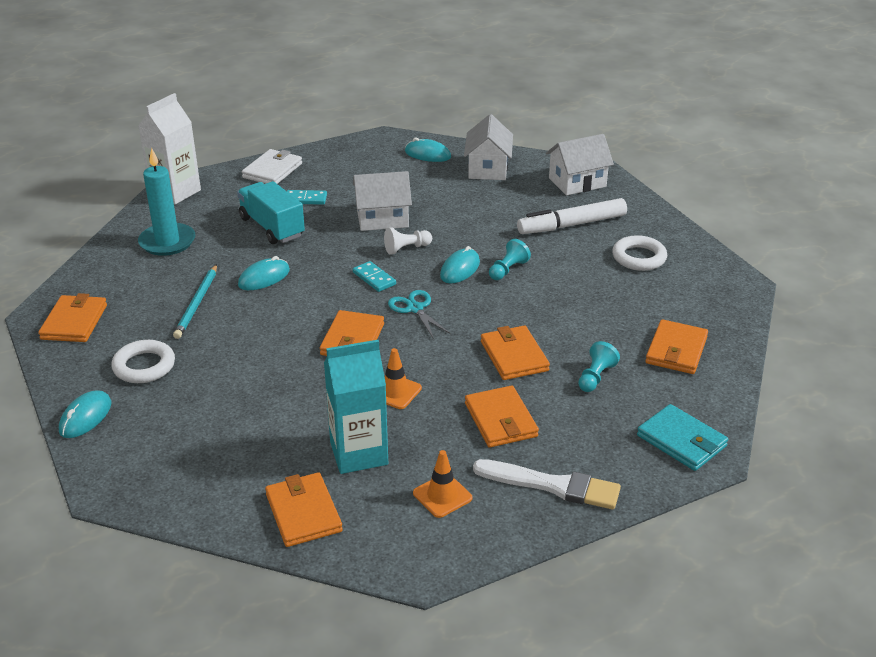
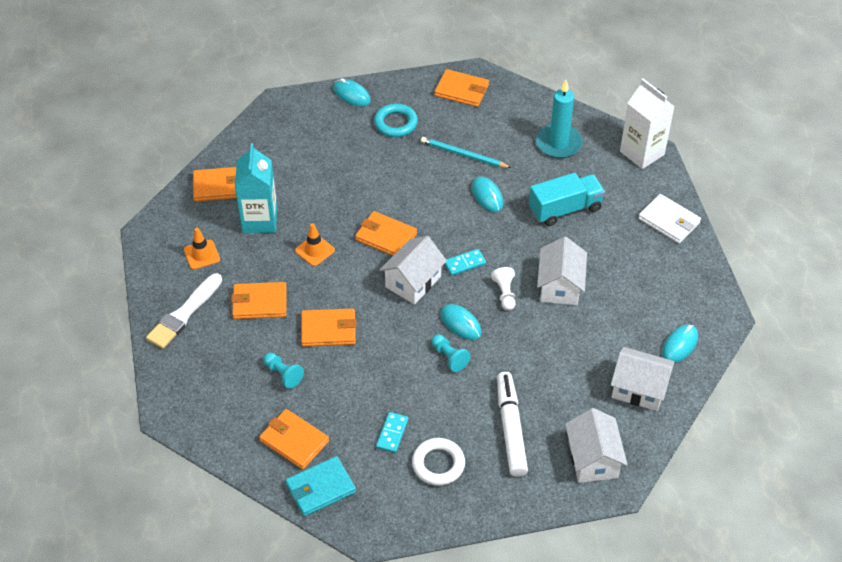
camera: 105 degrees right, 15 degrees up
(144, 366) = (396, 123): white ring -> turquoise ring
(305, 199) = (608, 237): turquoise domino -> turquoise domino (392, 433)
(415, 308) = (413, 282): turquoise scissors -> white house
(681, 441) = (191, 403): turquoise wallet -> turquoise wallet (320, 488)

